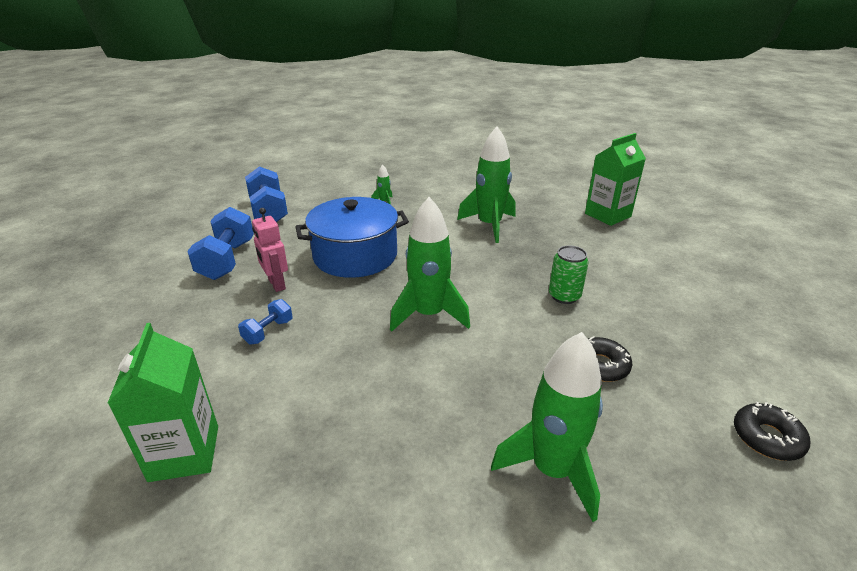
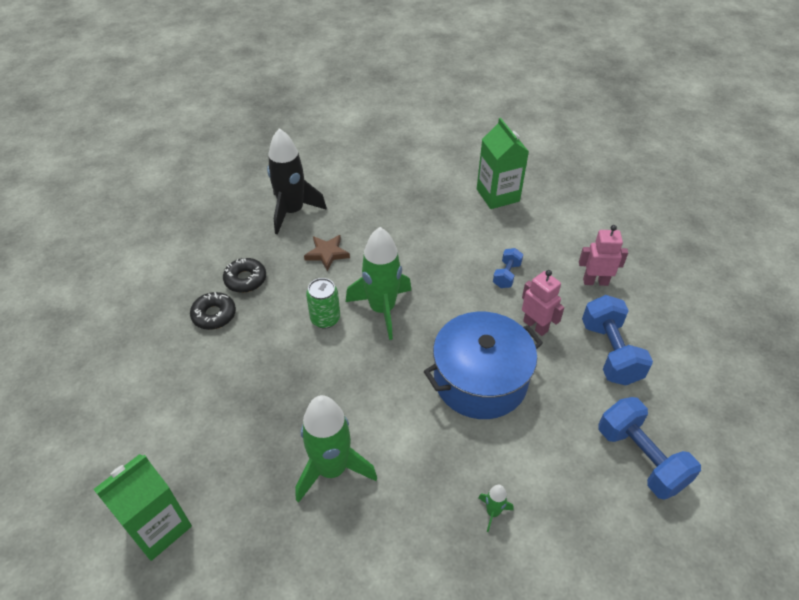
camera: 170 degrees right, 15 degrees up
(175, 313) = (595, 281): none -> pink robot
(491, 386) = (327, 254): none -> brown star
(552, 470) = (292, 212): green rocket -> black rocket
(564, 296) = (257, 349): green can -> green can (325, 319)
(767, 438) = (157, 243): black donut -> black donut (214, 315)

